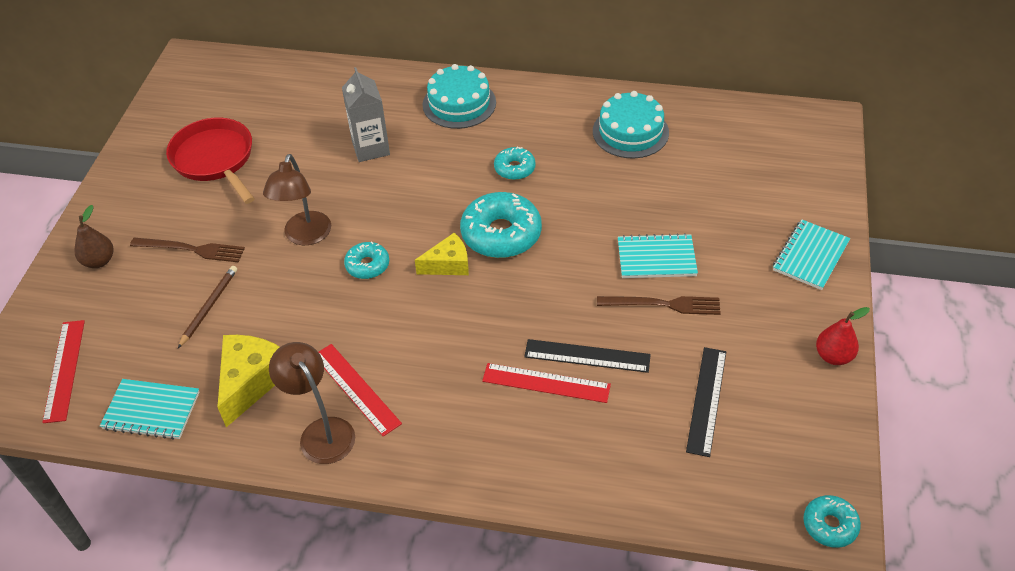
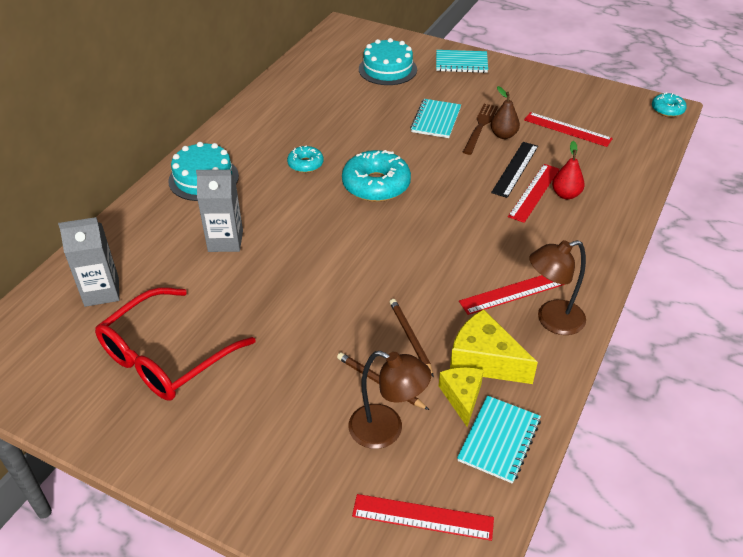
camera: 75 degrees left, 5 degrees down
(99, 261) = (269, 476): brown pear -> brown pear (503, 135)
(191, 249) = (292, 390): brown fork -> none
(215, 160) = (165, 357): red pan -> red glasses
(271, 316) = (410, 337): none -> brown pencil
(282, 96) = (101, 292): none -> grey carton
(305, 236) = (318, 301): brown lamp -> brown lamp (386, 430)
(367, 265) = (375, 265): turquoise donut -> none
(448, 264) = (396, 219): yellow cheese -> yellow cheese (462, 397)
(630, 132) = (300, 102): turquoise cake -> turquoise cake (387, 69)
(706, 400) = (567, 129): black ruler -> red ruler
(810, 256) = (461, 63): turquoise notebook -> turquoise notebook turned 45 degrees counterclockwise
(833, 356) = (545, 76): red pear -> red pear (565, 194)

